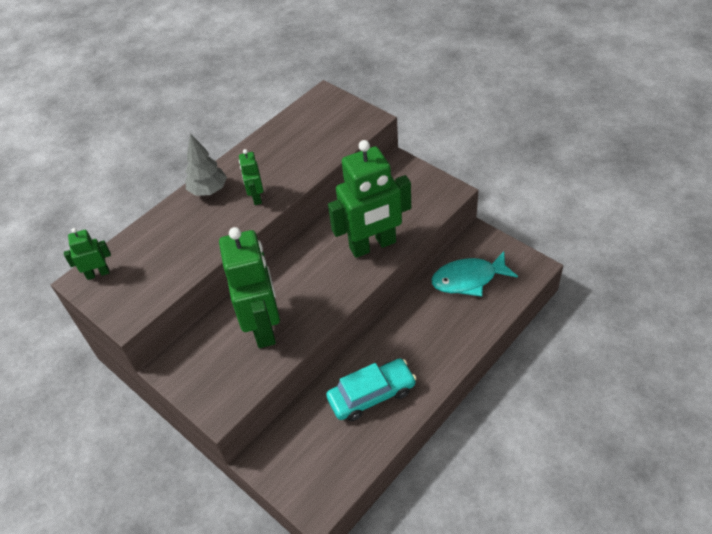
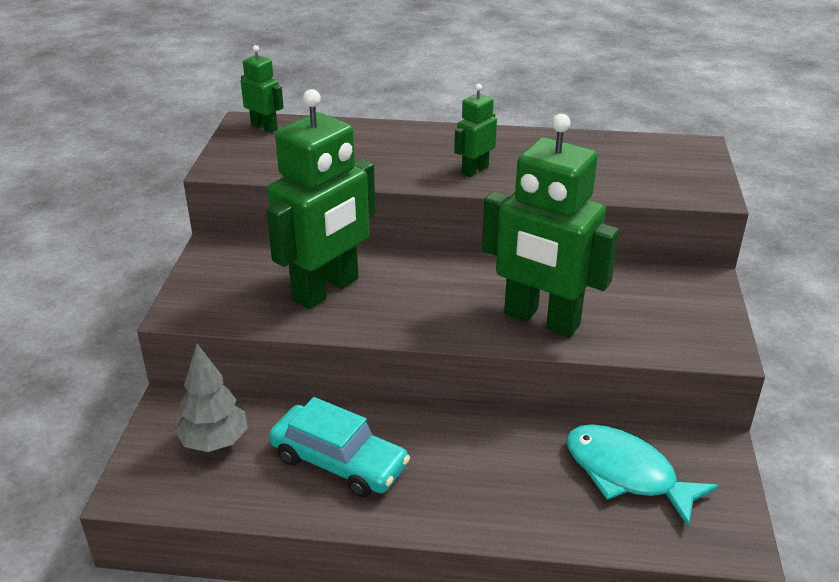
camera: 50 degrees right, 15 degrees down
(208, 190) = (447, 138): grey tree -> grey tree (214, 442)

